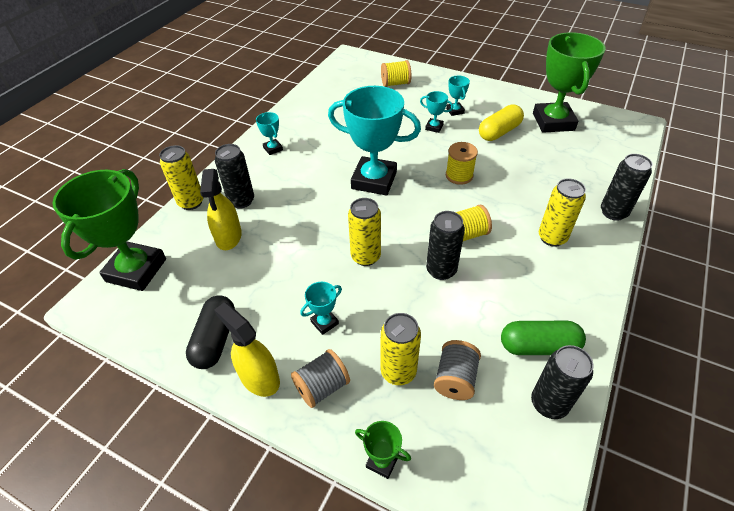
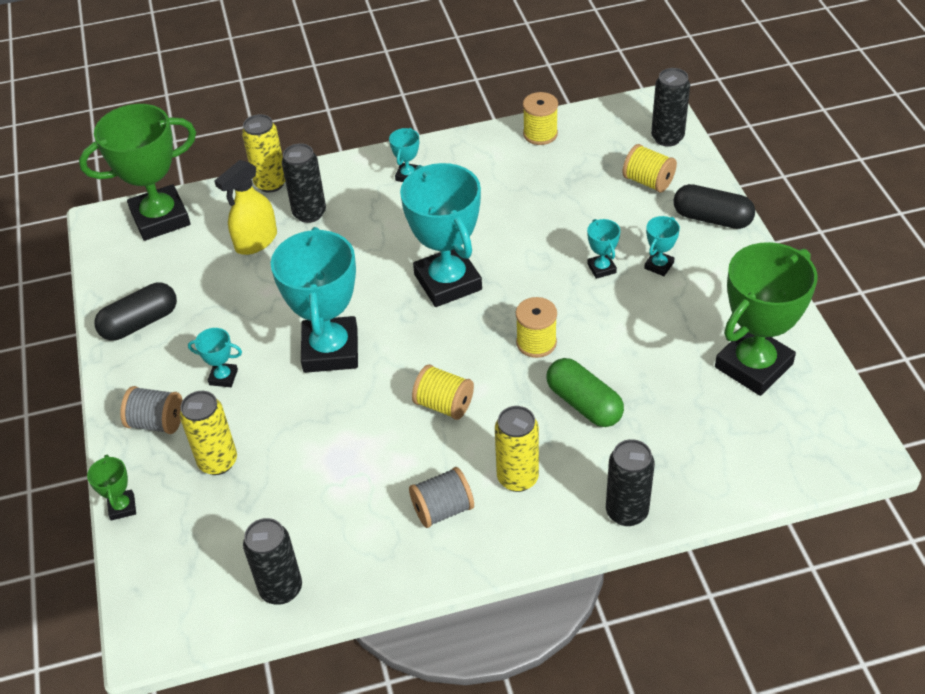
camera: 50 degrees right, 0 degrees up
(259, 377) = (130, 377): yellow spray bottle -> none
(314, 93) = (540, 134): none -> yellow spool
(365, 257) = (330, 350): yellow can -> turquoise trophy
(441, 270) = (371, 416): black can -> black can (667, 138)
(444, 81) = (712, 218): none -> black capsule
(455, 379) = (246, 506): grey spool -> grey spool (443, 509)
(499, 132) = (665, 328): yellow capsule -> none
(538, 346) = (344, 546): green capsule -> green capsule (584, 404)

